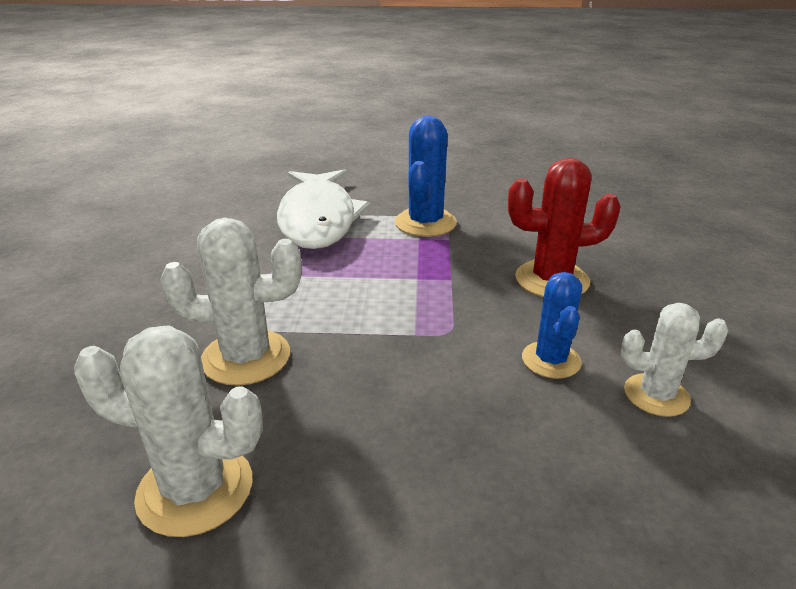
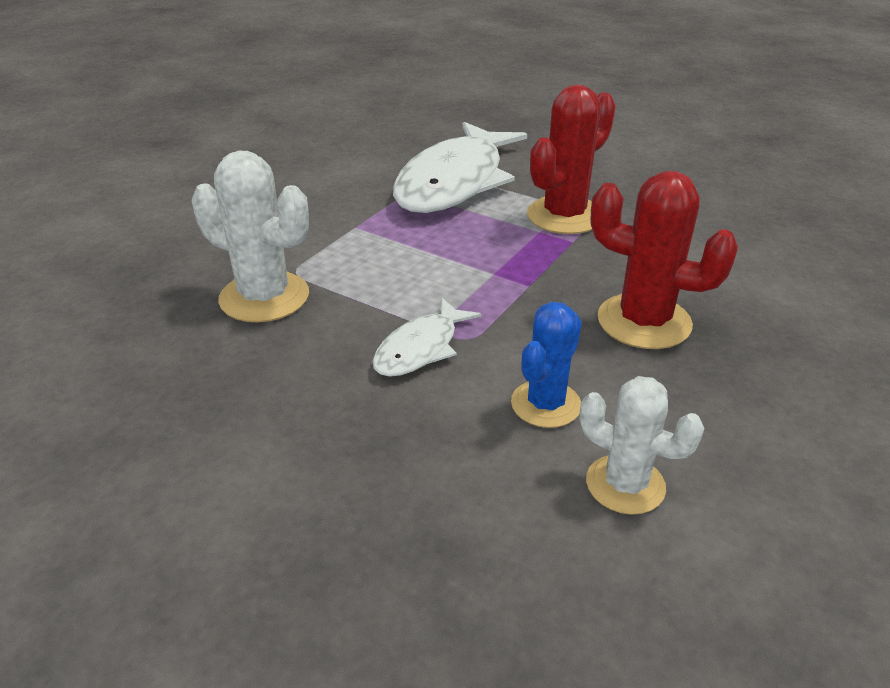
camera: 30 degrees right, 5 degrees up
(195, 489) = (132, 390): white cactus -> none
(421, 352) = (421, 348): none -> white fish
(425, 223) = (564, 216): blue cactus -> red cactus

